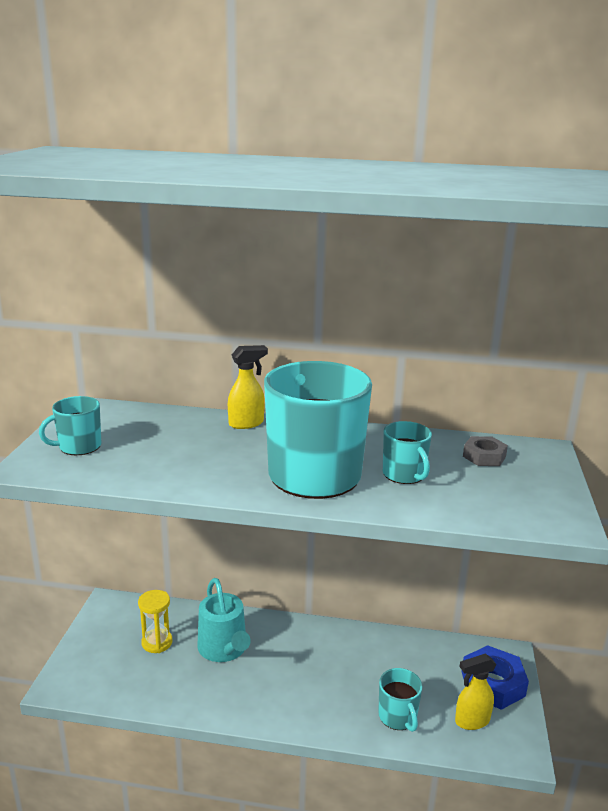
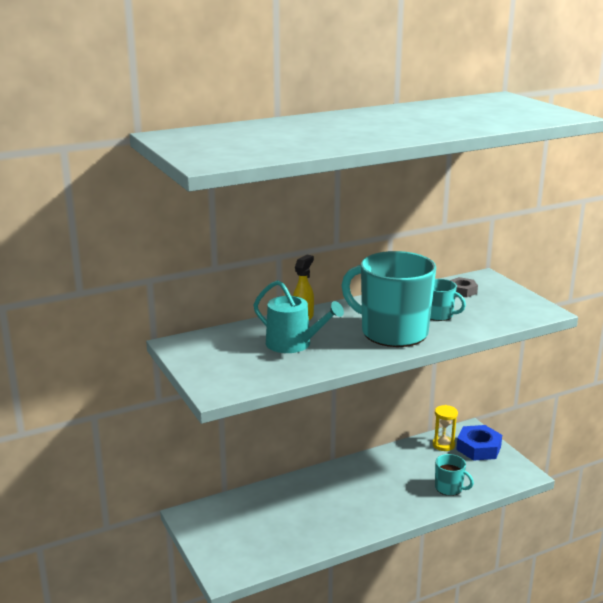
camera: 35 degrees left, 0 degrees up
(79, 446) = (224, 368): turquoise mug -> none
(157, 642) = (256, 520): yellow hourglass -> yellow hourglass (443, 445)
(224, 649) = (306, 503): turquoise watering can -> turquoise watering can (293, 344)
(471, 721) = (488, 471): yellow spray bottle -> none

